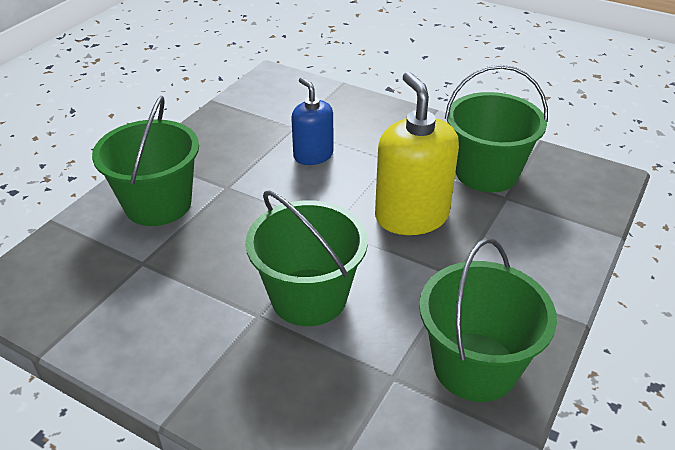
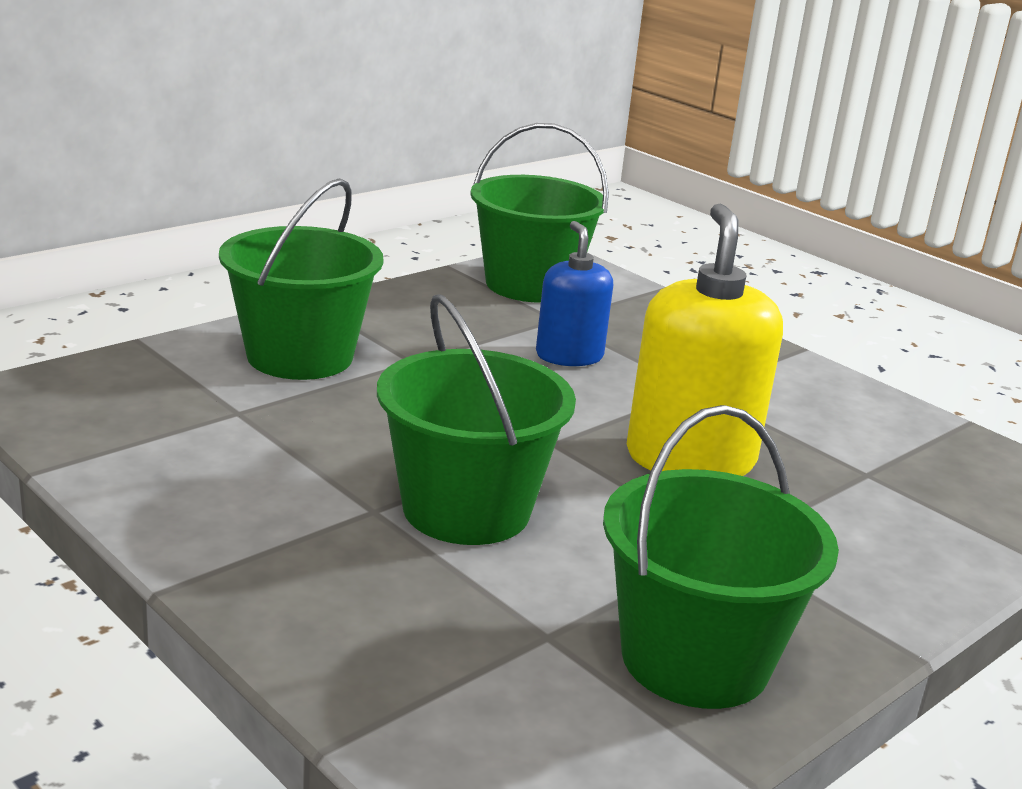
camera: 15 degrees right, 15 degrees down
(486, 173) = (849, 438): green bucket -> green bucket (530, 285)

